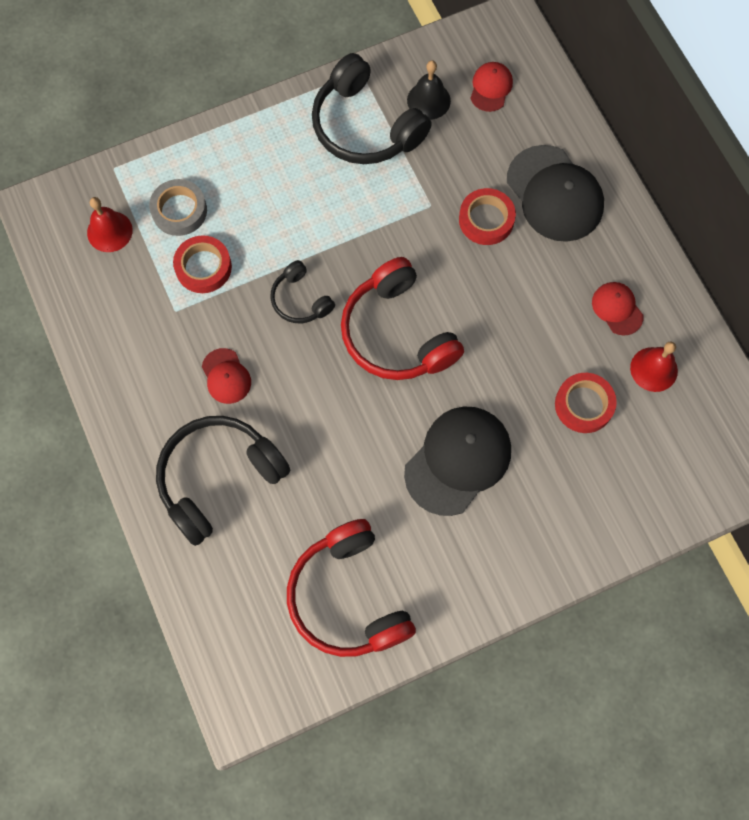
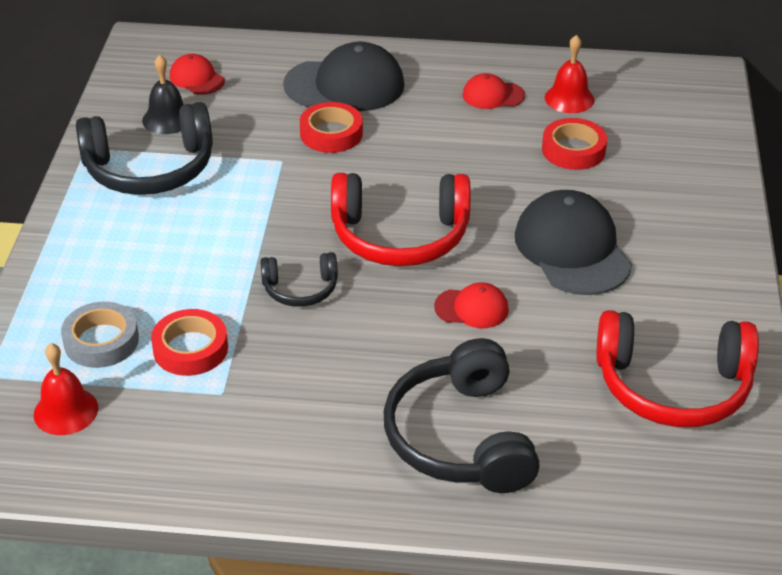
camera: 60 degrees left, 30 degrees down
(226, 376) = (340, 382): red cap -> red cap (472, 308)

